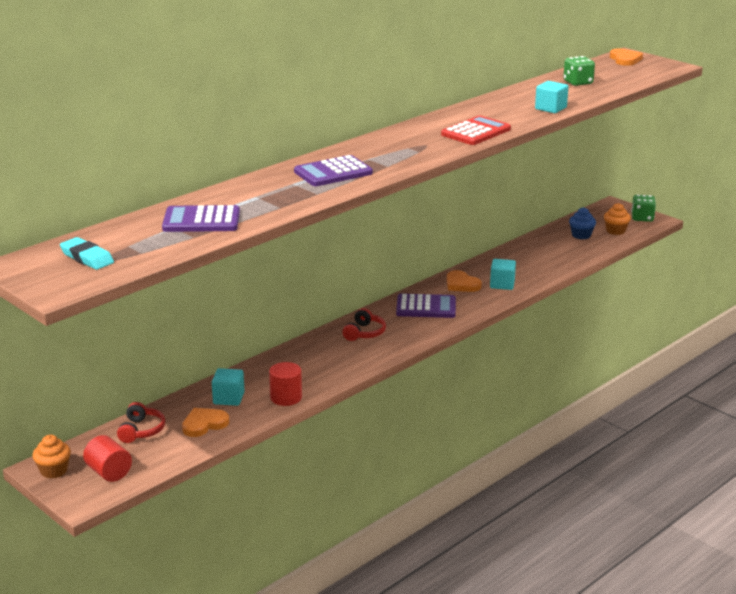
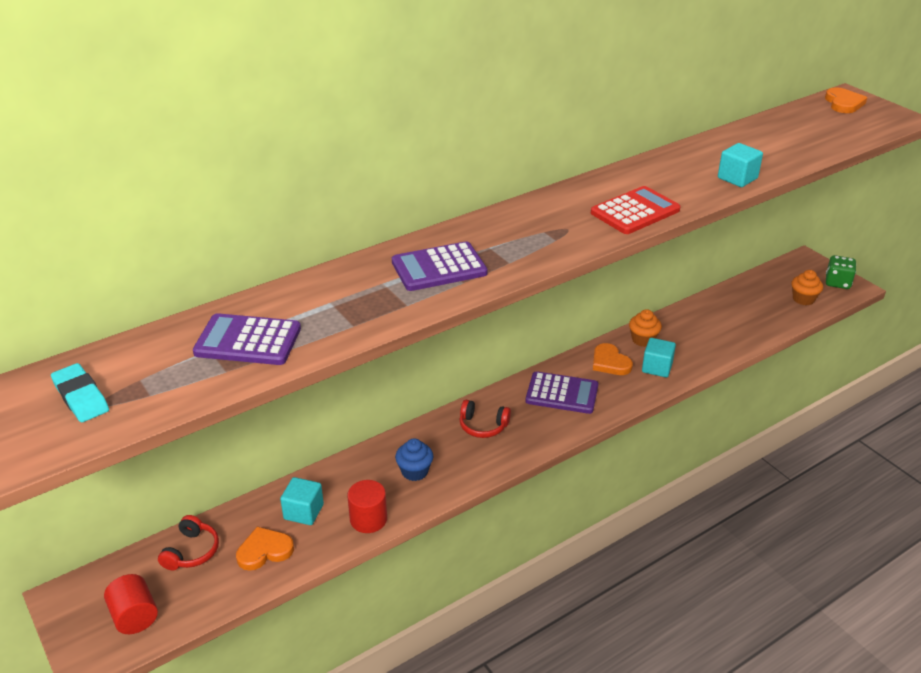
camera: 10 degrees right, 10 degrees up
(54, 471) = (75, 604): orange cupcake -> orange cupcake (643, 340)
(364, 333) = (483, 426): red headphones -> red headphones turned 75 degrees clockwise
(578, 82) = (779, 137): green dice -> none
(581, 235) = (762, 302): blue cupcake -> blue cupcake (414, 471)

